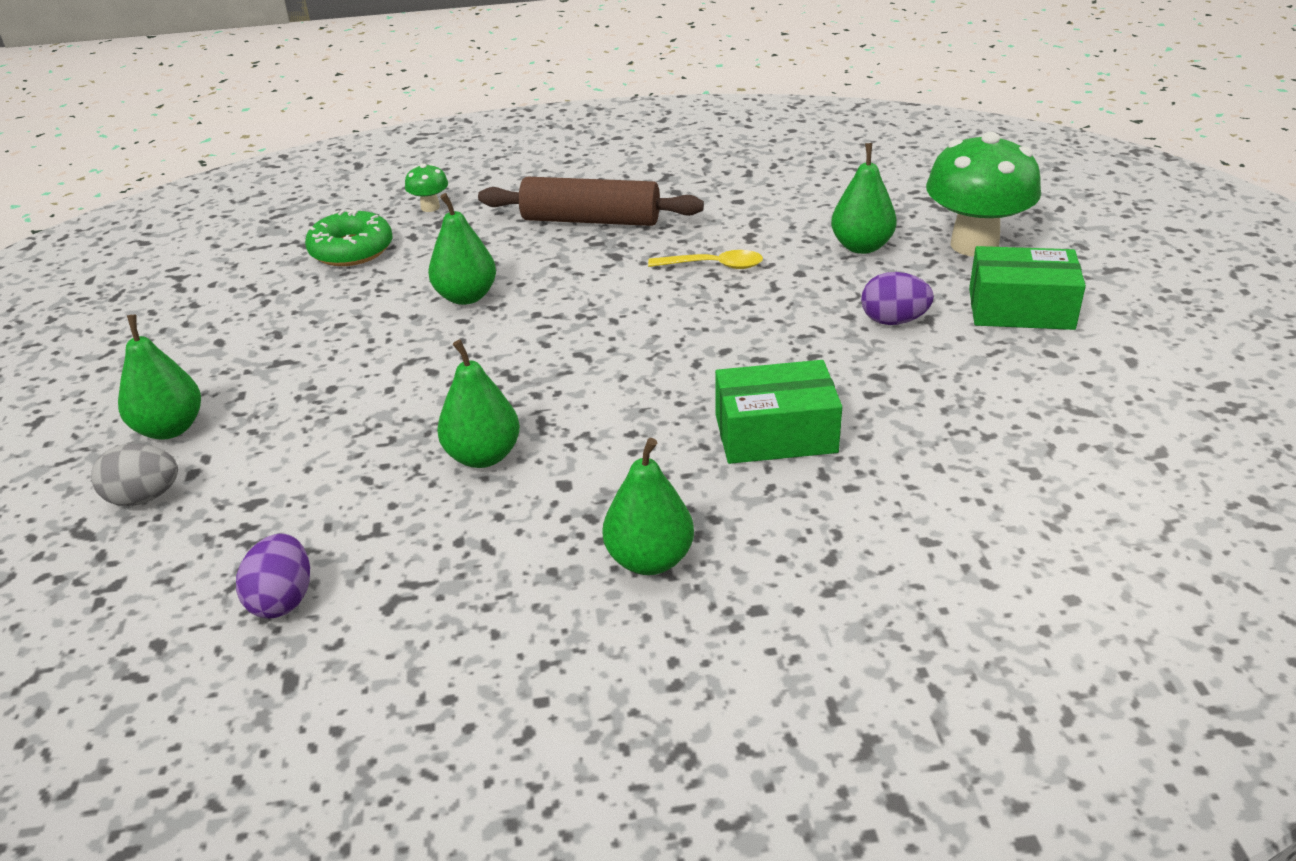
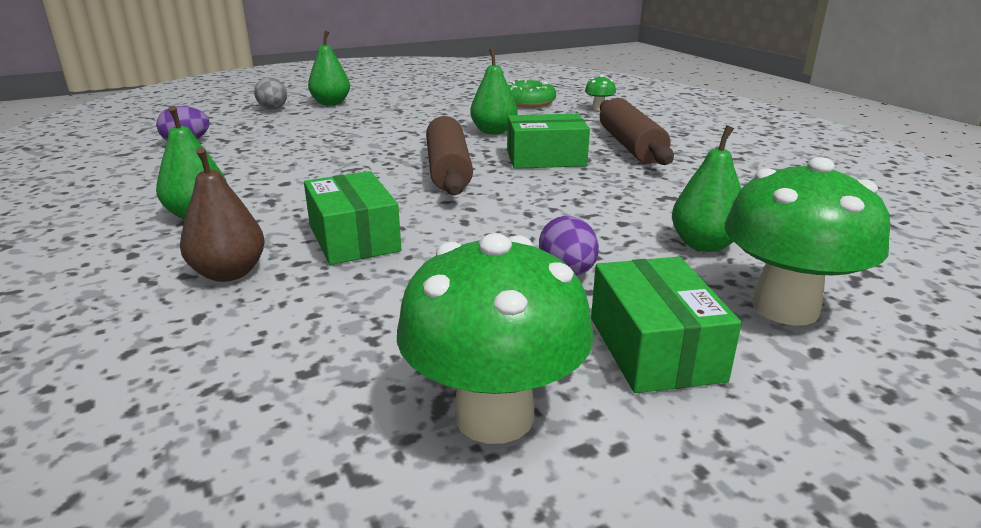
camera: 70 degrees right, 10 degrees down
(483, 456) = (313, 160): green pear -> none
(595, 349) = (448, 170): none -> brown rolling pin
(598, 279) = (546, 159): none -> green box
(713, 266) = (601, 190): yellow spoon -> none
(836, 523) = (229, 273): none -> brown pear
(1097, 389) = (494, 415): none -> green mushroom

